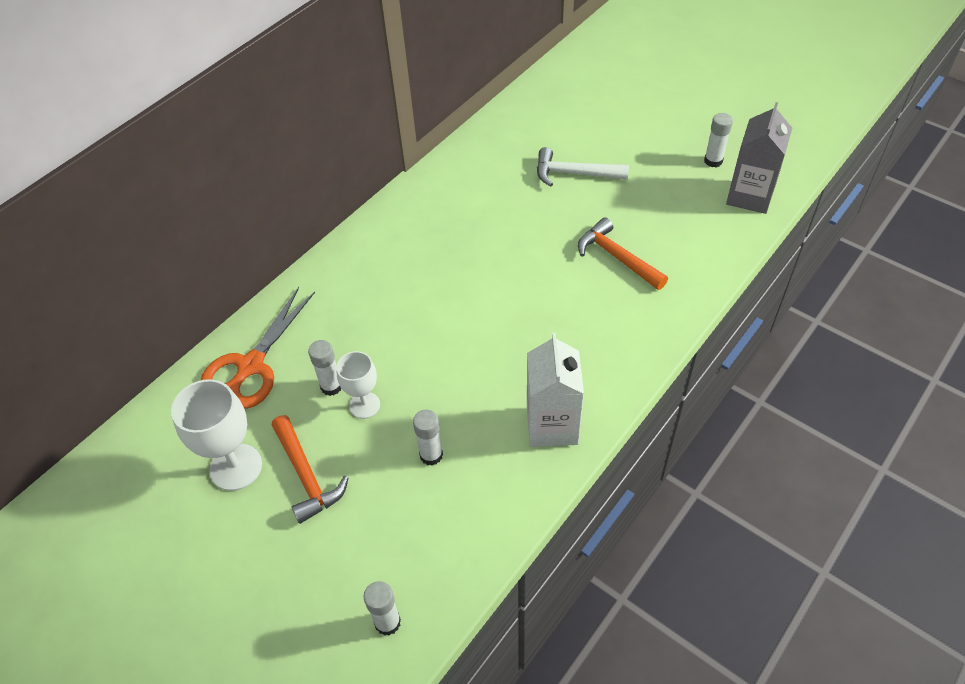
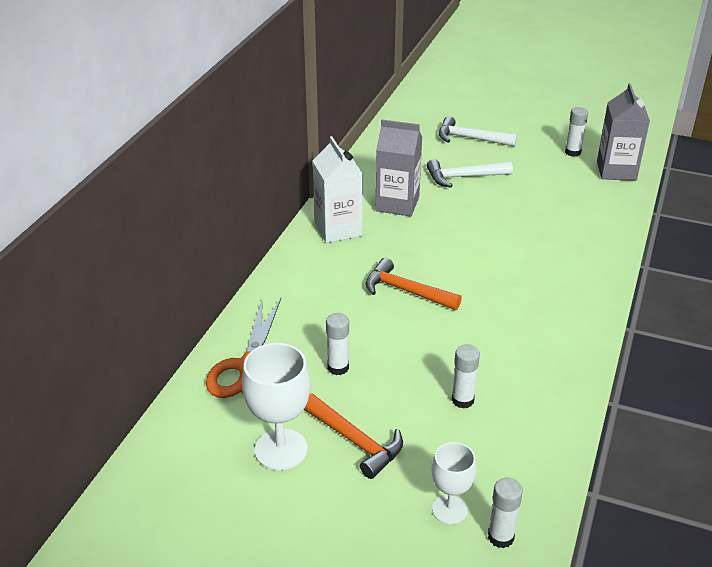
camera: 20 degrees left, 15 degrees down
(364, 405) = (378, 375): white goblet -> white goblet (449, 509)
(487, 196) = (397, 204): none -> grey carton
(552, 425) = (555, 356): white carton -> white carton (338, 229)
(608, 122) = (470, 139): none -> white hammer
(617, 257) = (536, 229): orange hammer -> orange hammer (405, 291)

